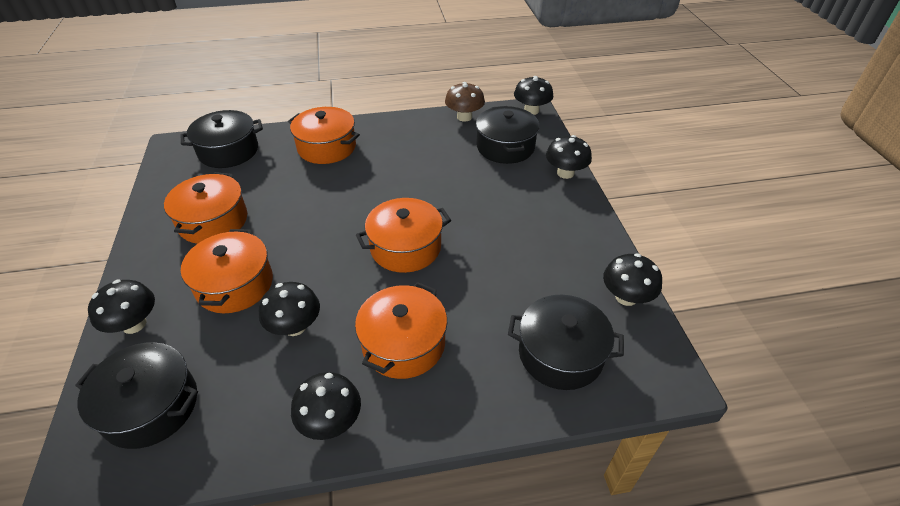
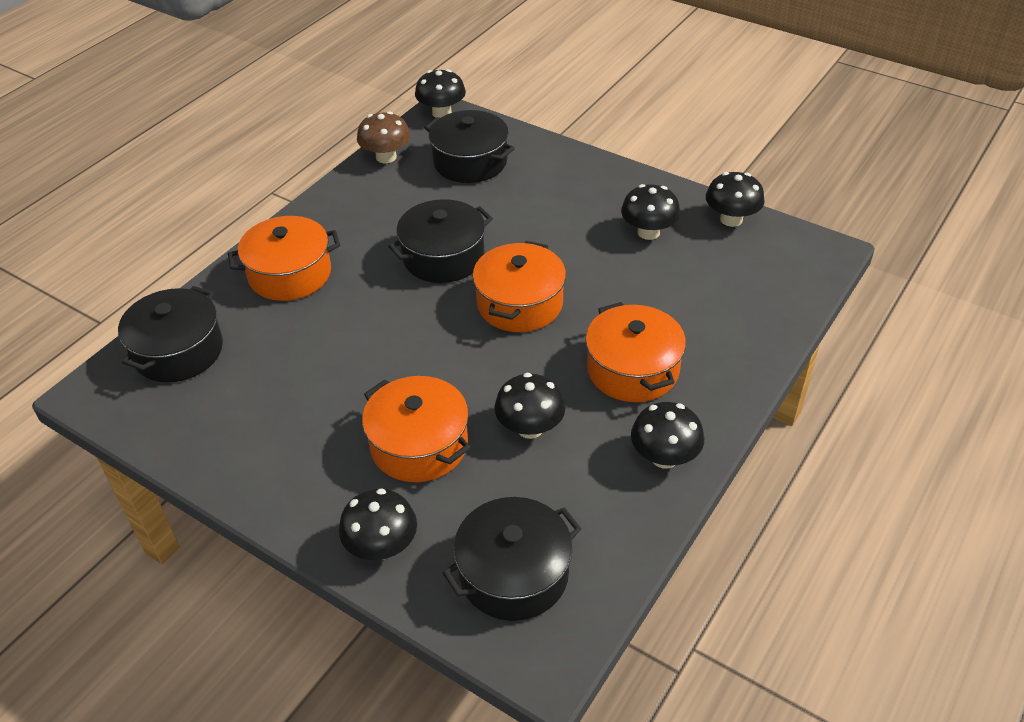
camera: 45 degrees left, 0 degrees up
(213, 221) = (293, 418): orange pot -> none
(560, 354) = (743, 289): black pot -> black pot (443, 257)
(565, 173) = (556, 153): black mushroom -> black mushroom (648, 232)

